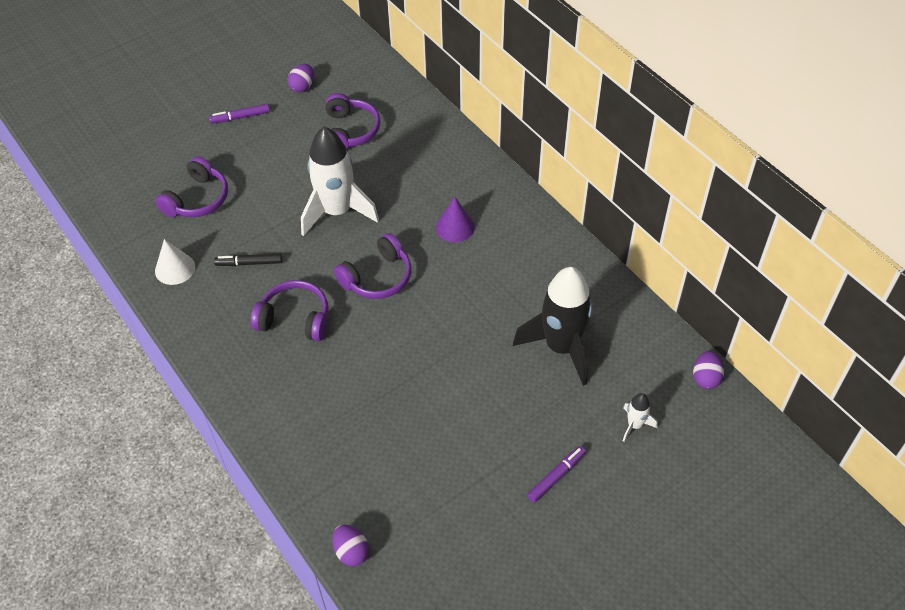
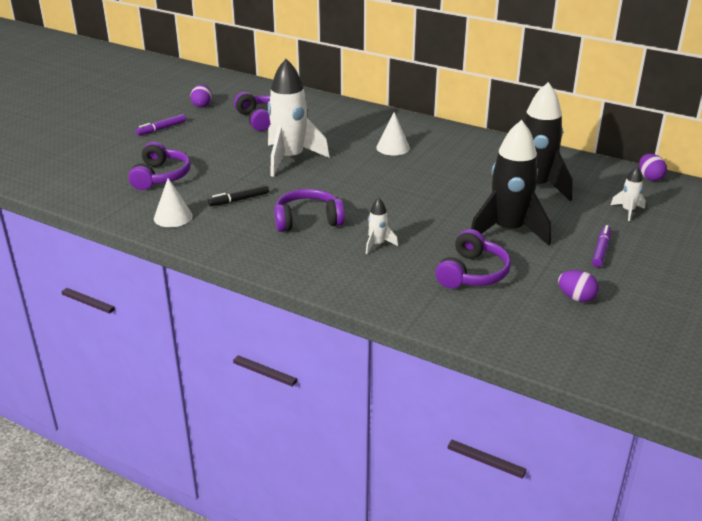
camera: 25 degrees left, 20 degrees down
(338, 381) = (377, 244): none -> white rocket
(351, 552) = (484, 335): purple egg -> purple egg (576, 298)
(377, 277) = (356, 184): purple headphones -> purple headphones (472, 273)
(455, 227) = (393, 147): purple cone -> white cone
(481, 409) = (508, 231): none -> black rocket

